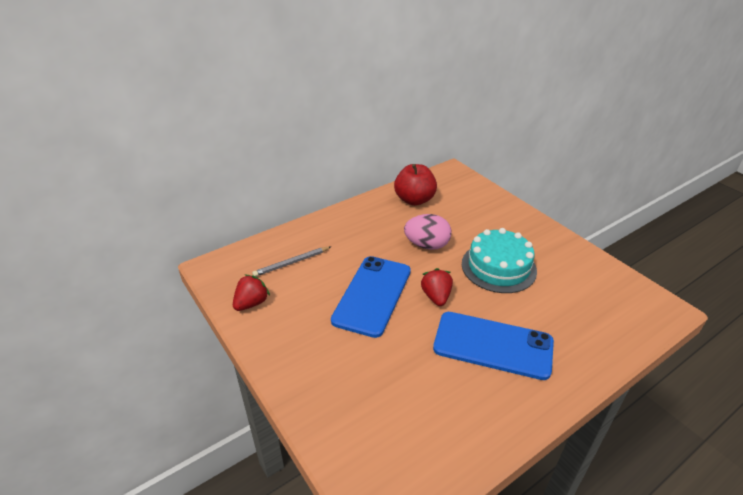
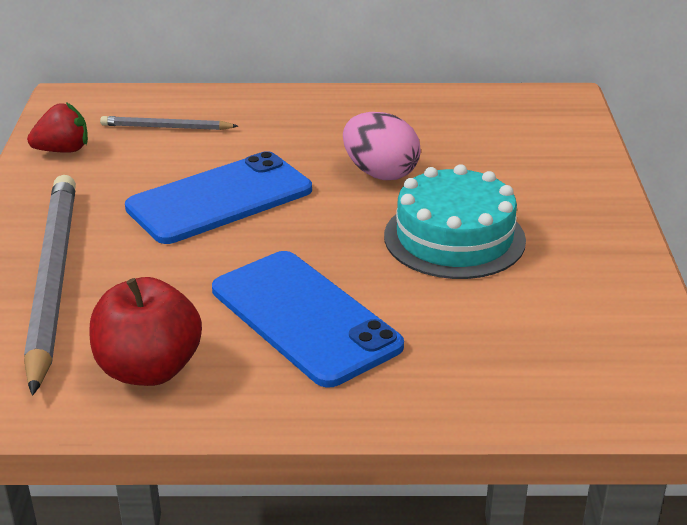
camera: 35 degrees right, 5 degrees down
(349, 391) = (52, 280): none -> grey pencil
(414, 200) = (443, 114): red apple -> red apple (149, 369)
(436, 297) = (304, 234): red strawberry -> none

